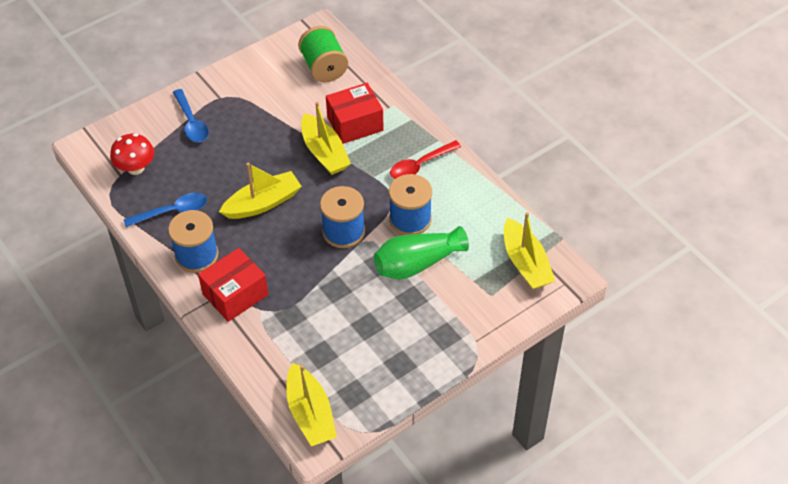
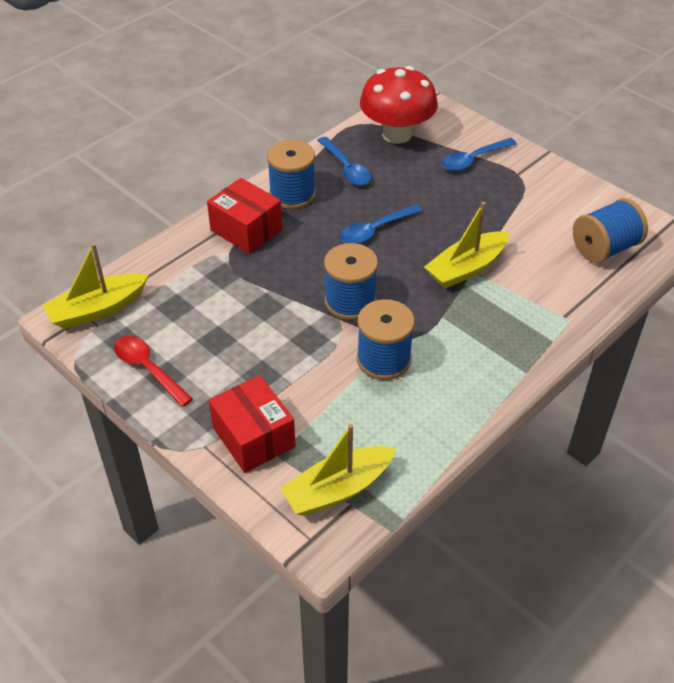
camera: 80 degrees right, 5 degrees down
(136, 168) = (396, 134): red mushroom -> red mushroom, size x1.65
(263, 203) = (375, 230): yellow boat -> blue spoon
(324, 67) = (604, 248): green spool -> blue spool
(355, 124) = (522, 289): red box -> red box (253, 437)
(417, 263) = (315, 374): green vase -> none
(420, 165) = (475, 359): red spoon -> red spoon (148, 369)

